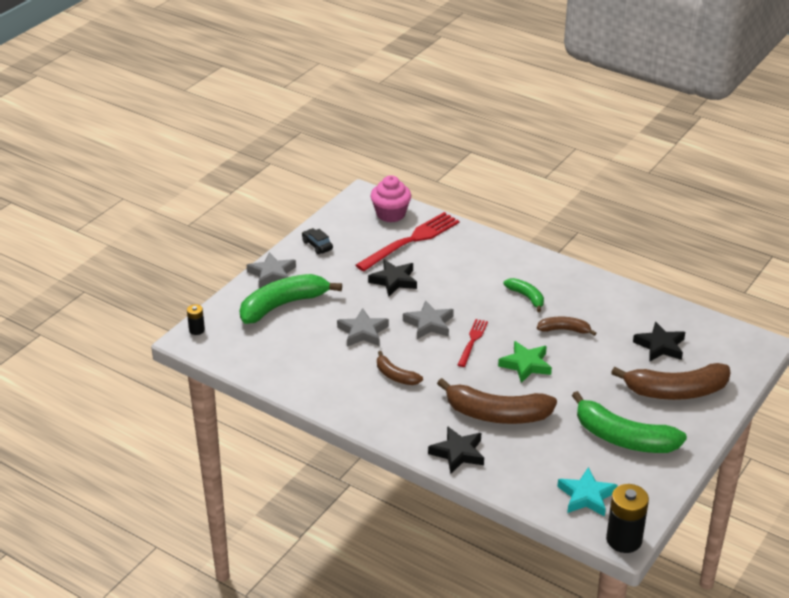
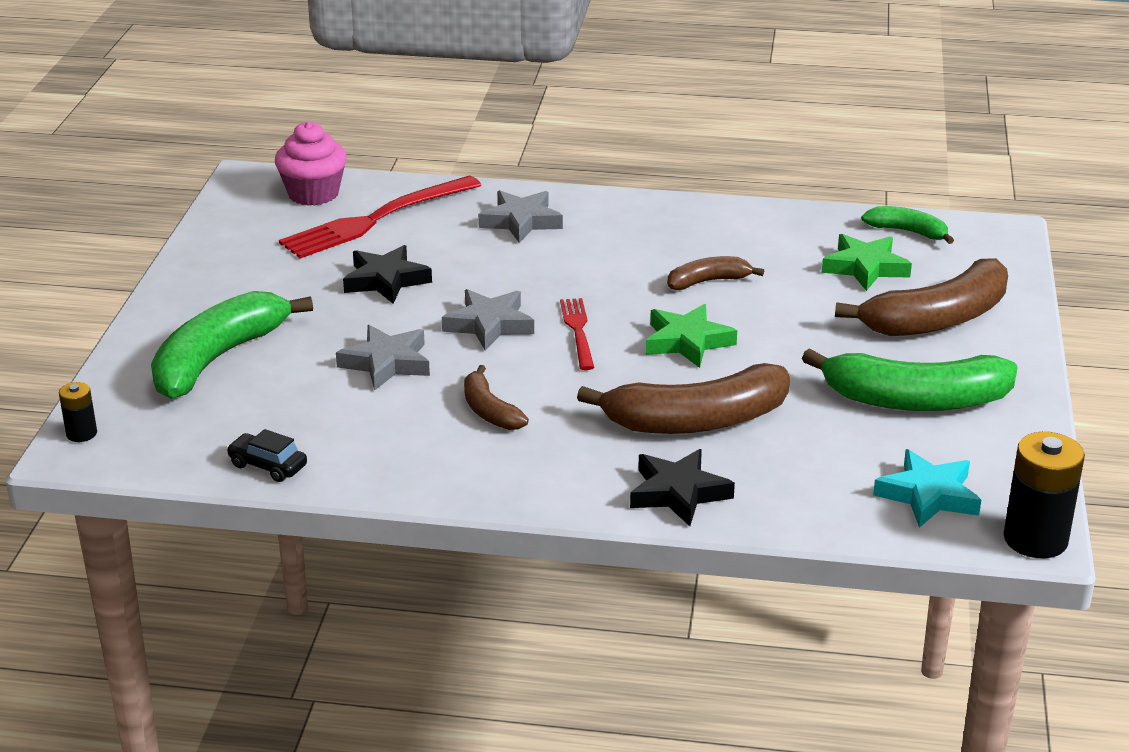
camera: 25 degrees left, 5 degrees down
(272, 274) = (166, 319): grey star -> grey star (521, 221)
(317, 245) = (218, 262): black car -> black car (268, 466)
(395, 376) = (489, 411): brown banana -> brown banana turned 45 degrees clockwise
(412, 240) = (374, 220): red fork -> red fork turned 150 degrees counterclockwise
(526, 297) = (616, 253): green banana -> green banana (908, 232)
(660, 346) = (865, 267): black star -> green star

